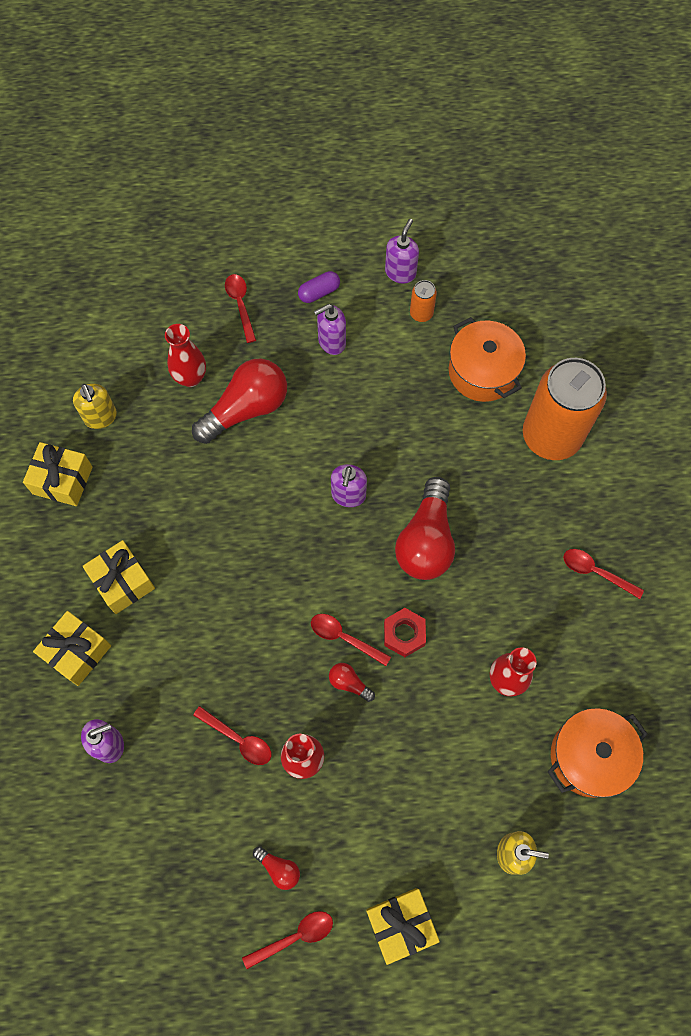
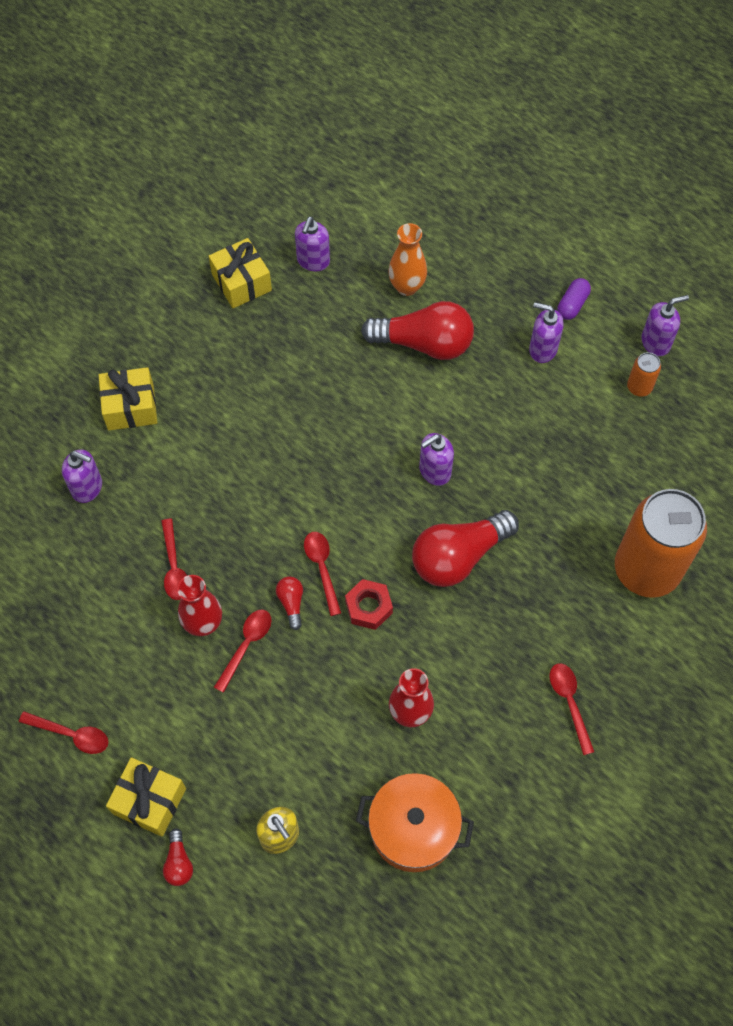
camera: 45 degrees right, 5 degrees down
(101, 417) = (313, 261): yellow soap dispenser -> purple soap dispenser
(122, 582) = (209, 387): yellow gift -> none
(190, 378) = (407, 287): red vase -> orange vase
(240, 305) = (500, 264): red spoon -> red spoon (246, 645)
(279, 868) = (109, 679): red light bulb -> red light bulb (179, 863)
(319, 292) = (572, 305): purple capsule -> purple capsule turned 75 degrees counterclockwise
(482, 372) = (642, 473): orange pot -> none

